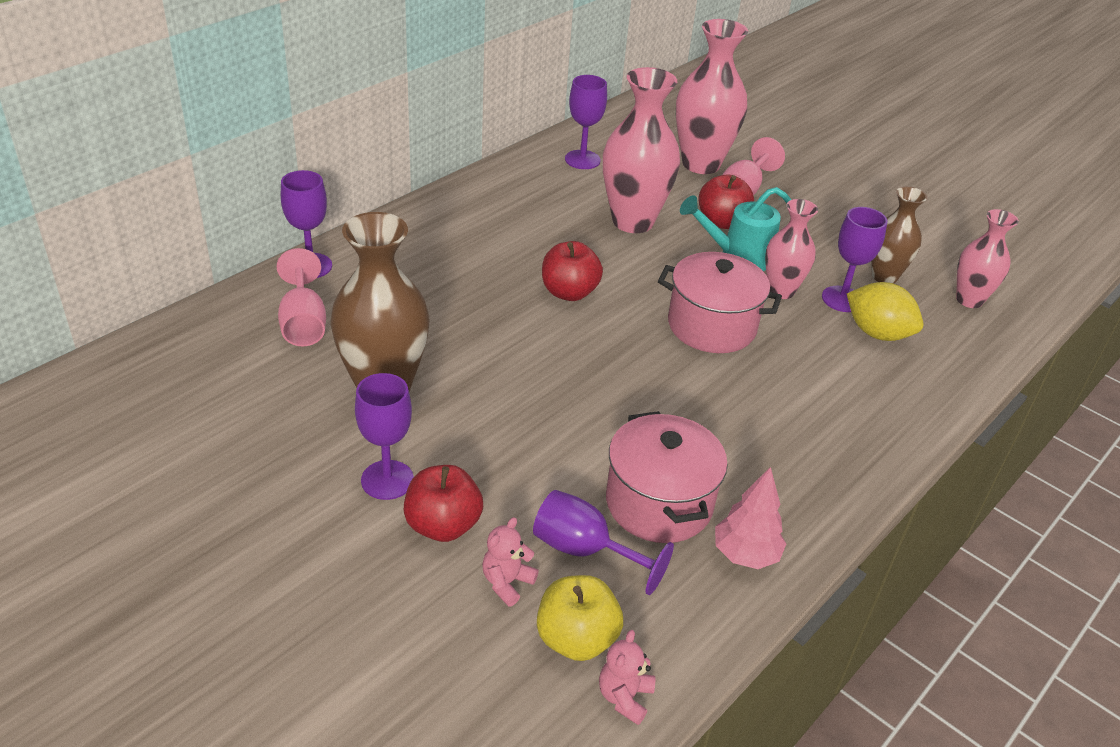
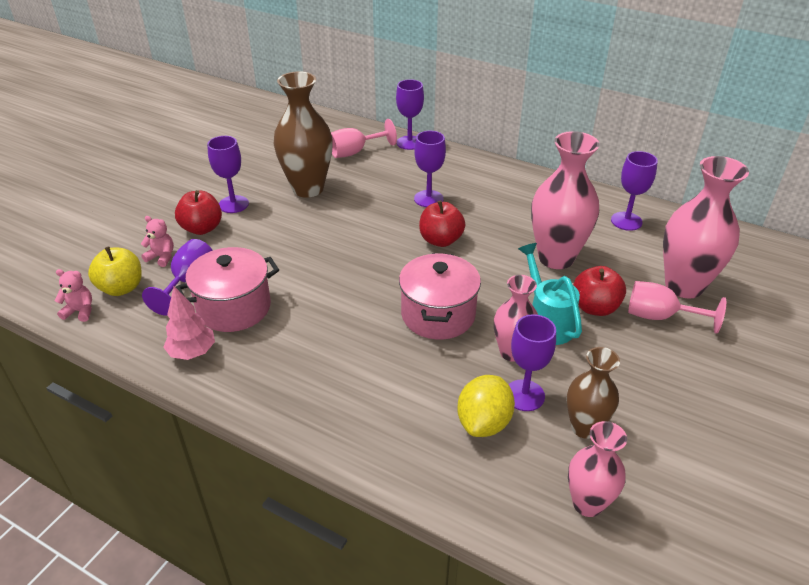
camera: 80 degrees right, 0 degrees up
(471, 281) = (428, 199): none -> purple goblet

